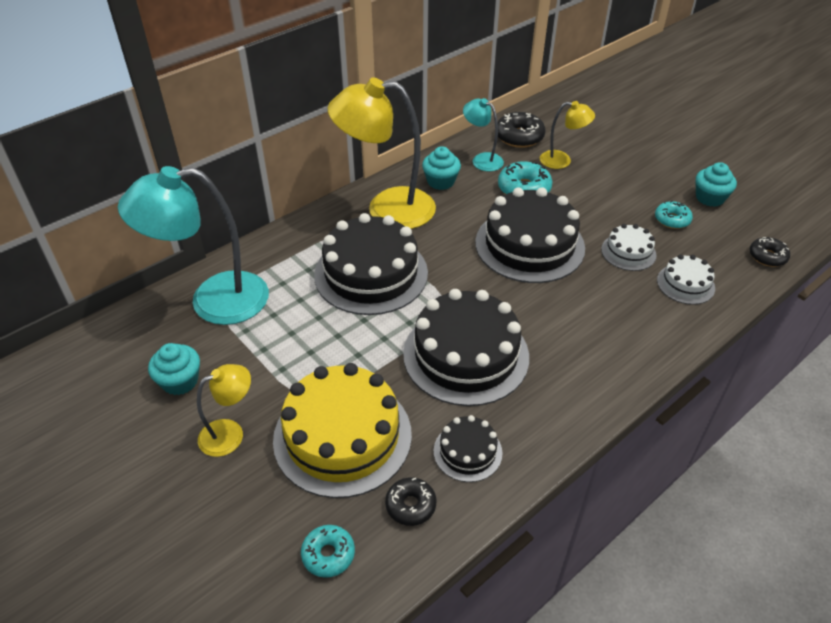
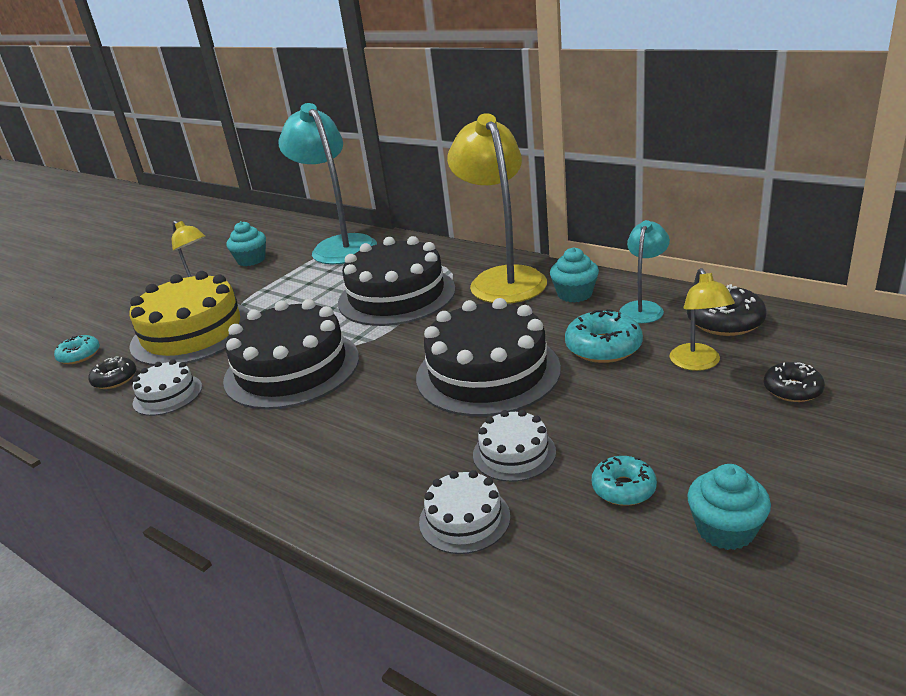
camera: 80 degrees right, 15 degrees down
(467, 452) = (167, 395): black cake -> white cake
(767, 256) = (587, 623): black donut -> black donut (792, 389)

